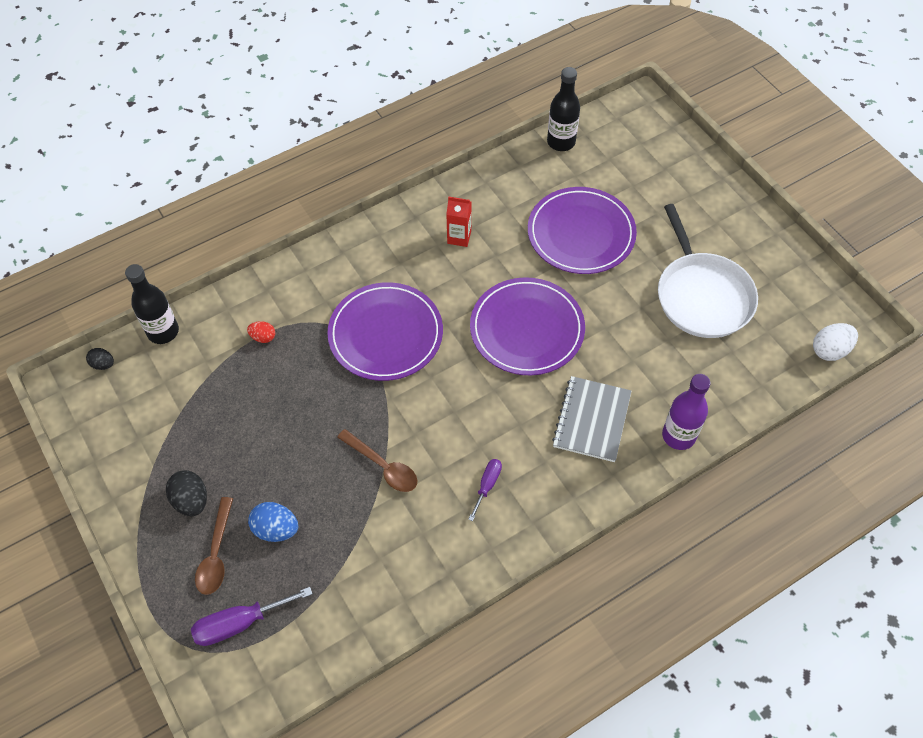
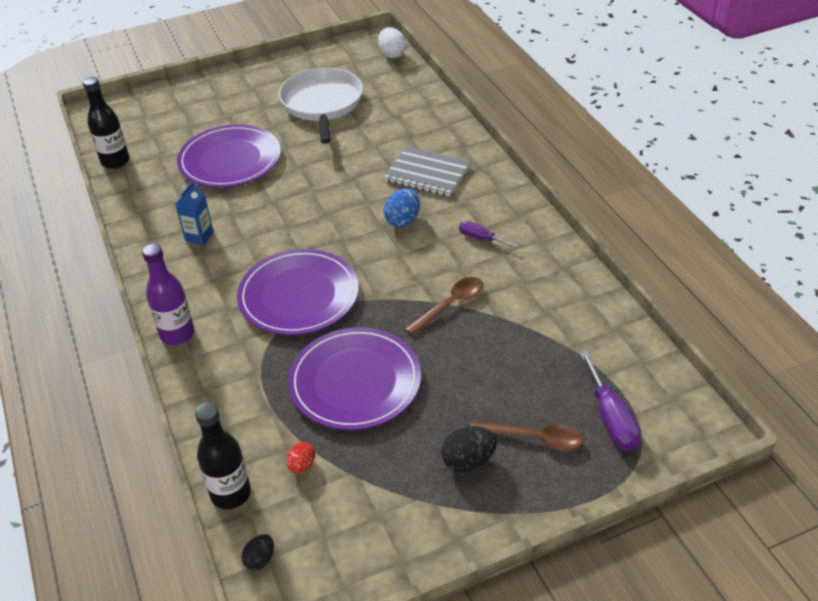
camera: 80 degrees left, 15 degrees down
(263, 337) = (270, 395): red egg -> red egg (302, 465)
(276, 529) = (510, 388): blue egg -> blue egg (403, 220)
(459, 237) = (199, 236): red carton -> blue carton
(527, 329) = (323, 201): purple plate -> purple plate (355, 382)
(678, 436) = (451, 131): purple bottle -> purple bottle (177, 334)
(702, 295) = (322, 104): white pan -> white pan turned 90 degrees counterclockwise

